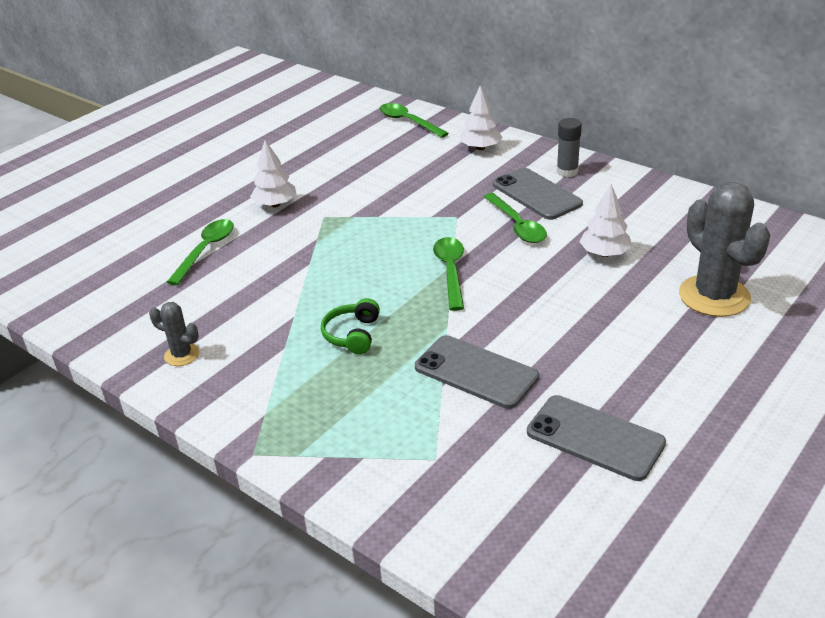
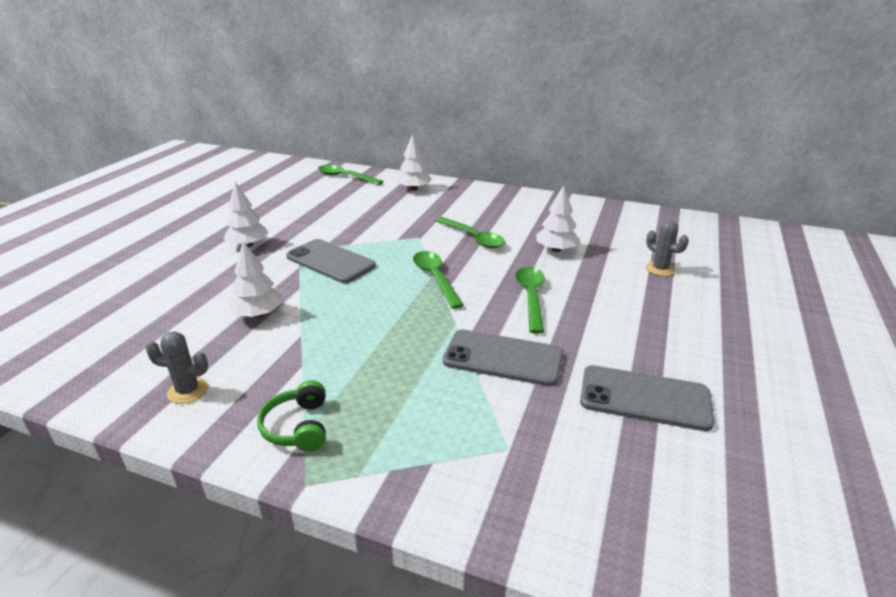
camera: 20 degrees left, 5 degrees down
(206, 250) = (188, 289): green spoon -> green spoon (531, 297)
(262, 287) = (258, 314): none -> white tree
(353, 335) = (368, 343): green headphones -> green headphones (298, 427)
(536, 194) = (476, 215): grey phone -> grey phone (330, 261)
(567, 171) = (492, 198): grey glue stick -> none
(714, 296) = (660, 269): grey cactus -> grey cactus, size x0.49

